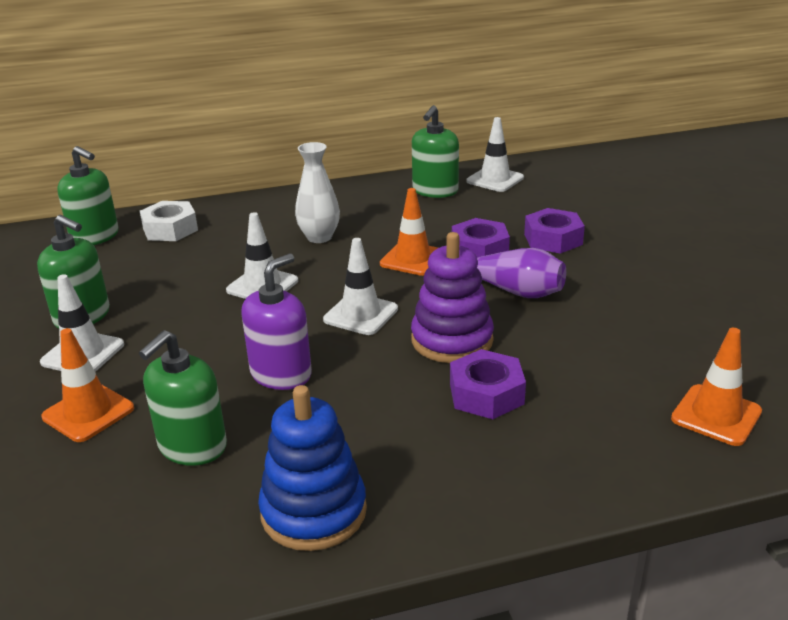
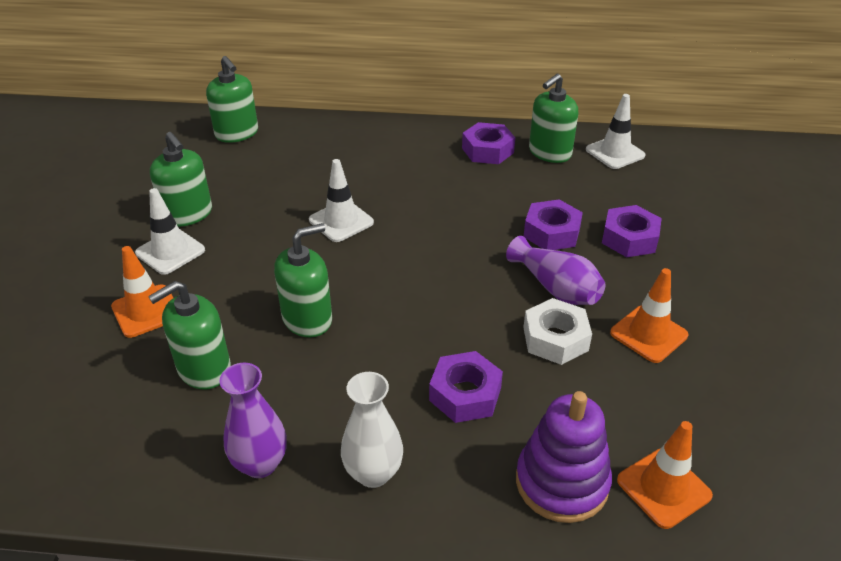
camera: 20 degrees right, 10 degrees up
(170, 229) = (298, 140): white nut -> white nut (555, 338)
(281, 374) = (307, 319): purple soap dispenser -> green soap dispenser
(314, 511) = (260, 464): blue stacking toy -> purple vase
(319, 237) = (416, 181): white vase -> white vase (373, 473)
(360, 314) = (405, 275): white traffic cone -> none
(374, 200) = (487, 150): none -> purple nut
(413, 259) = (484, 227): orange traffic cone -> orange traffic cone (648, 334)
(452, 340) = (468, 327): purple stacking toy -> purple stacking toy (561, 482)

